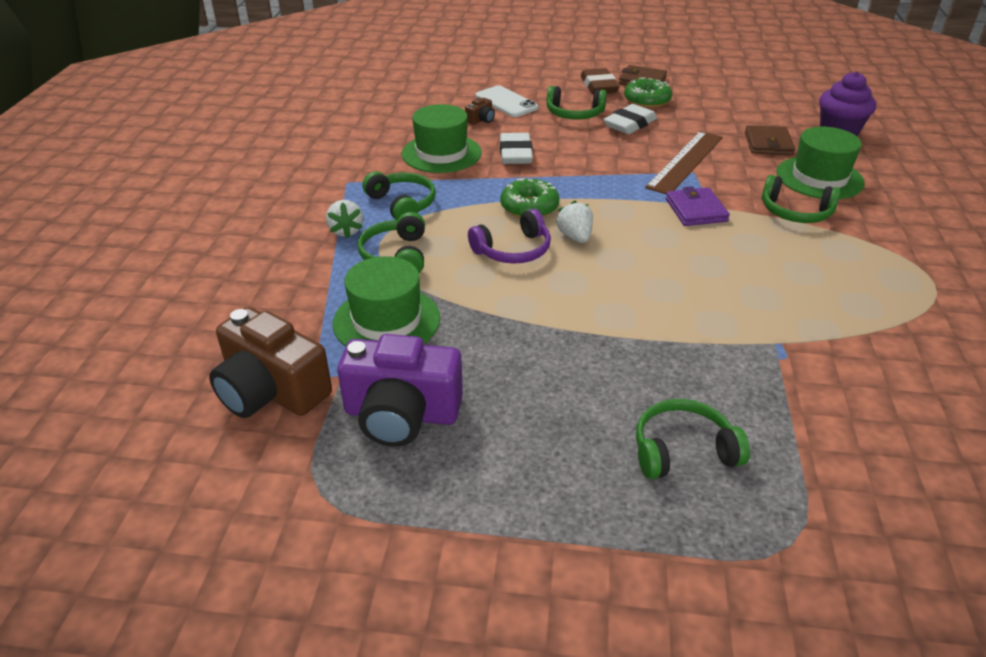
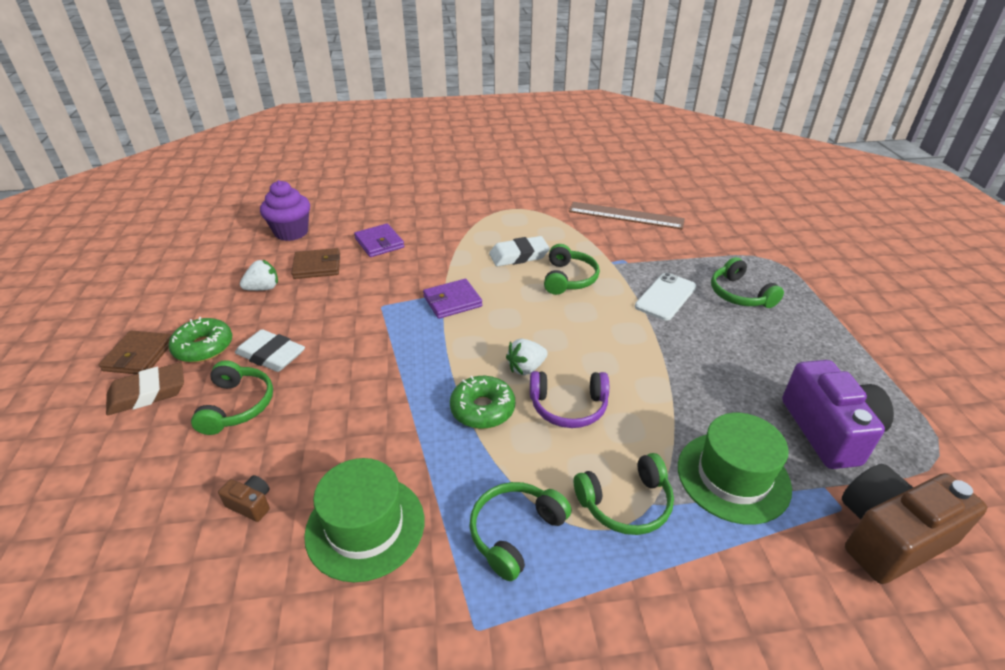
camera: 105 degrees left, 0 degrees up
(271, 391) = (889, 536): brown camera -> brown camera turned 135 degrees counterclockwise
(346, 231) = (601, 577): white strawberry -> white strawberry (263, 288)
(506, 102) = (188, 486): white phone -> white phone (665, 297)
(513, 250) = (568, 407): purple headphones -> purple headphones turned 135 degrees clockwise
(515, 153) = (357, 444): white eraser -> white eraser (519, 256)
(685, 162) = (360, 311): brown ruler -> brown ruler (626, 215)
(795, 212) = (439, 254): green headphones -> green headphones (569, 279)
(819, 178) = (379, 243): green hat -> purple wallet

